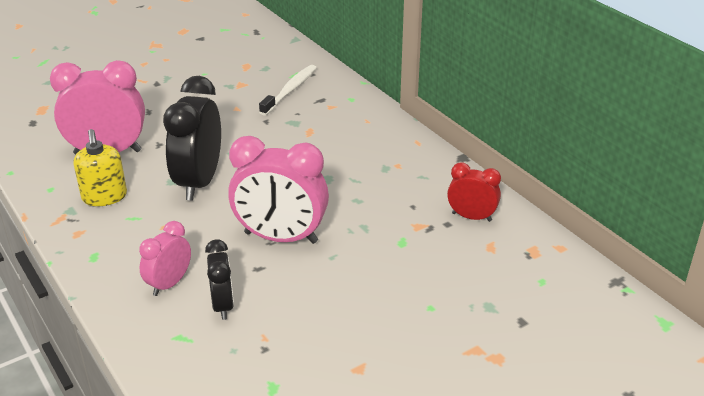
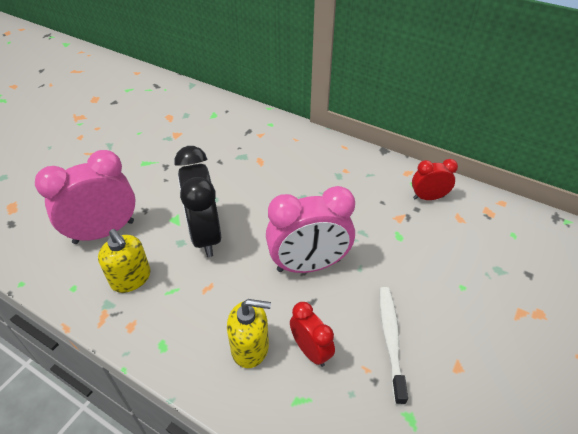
camera: 25 degrees left, 10 degrees up
(169, 284) = (250, 347): pink clock -> yellow soap dispenser
(223, 305) = (310, 351): black clock -> red clock
(290, 90) = (219, 129): white toothbrush -> white toothbrush (390, 339)

